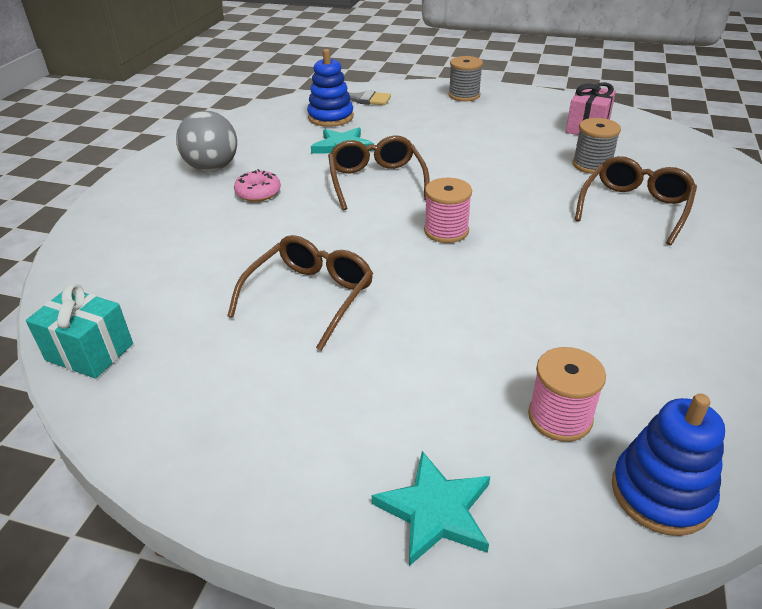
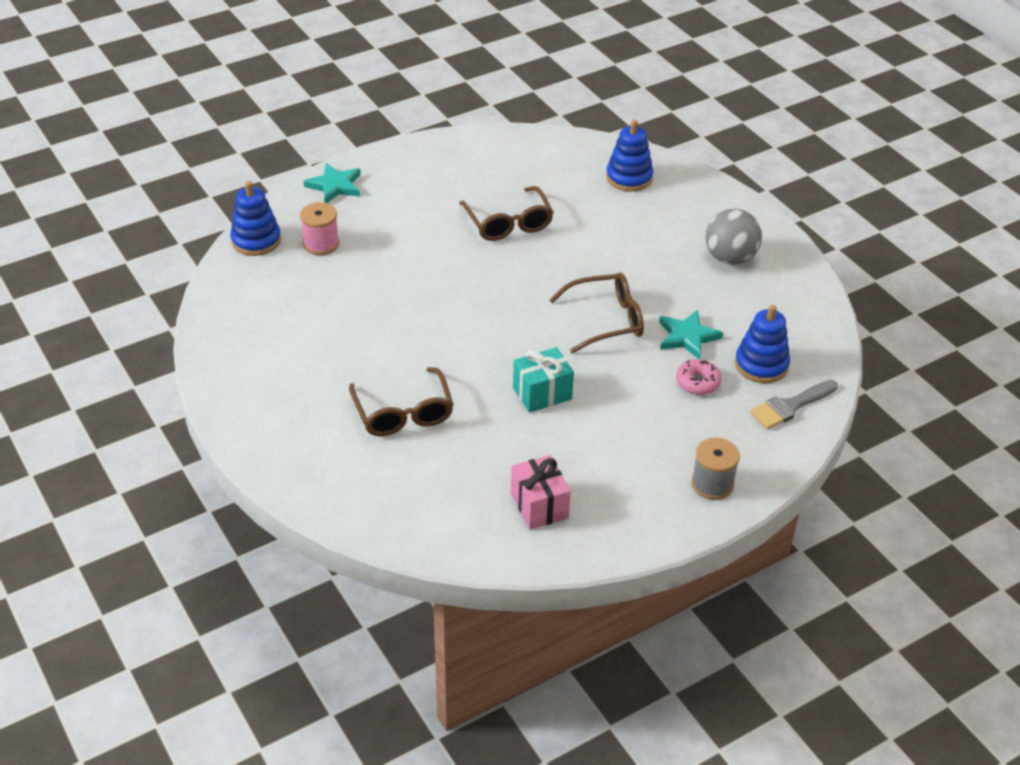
camera: 130 degrees right, 5 degrees up
(89, 352) = (557, 144): turquoise gift -> turquoise gift (542, 393)
(125, 266) = (629, 178): none -> blue stacking toy
(258, 193) = (660, 260): pink donut -> pink donut (697, 382)
(376, 181) = (606, 320): brown glasses -> brown glasses turned 45 degrees counterclockwise
(446, 231) = (500, 309): pink spool -> none
(592, 165) = (480, 446): grey spool -> none

